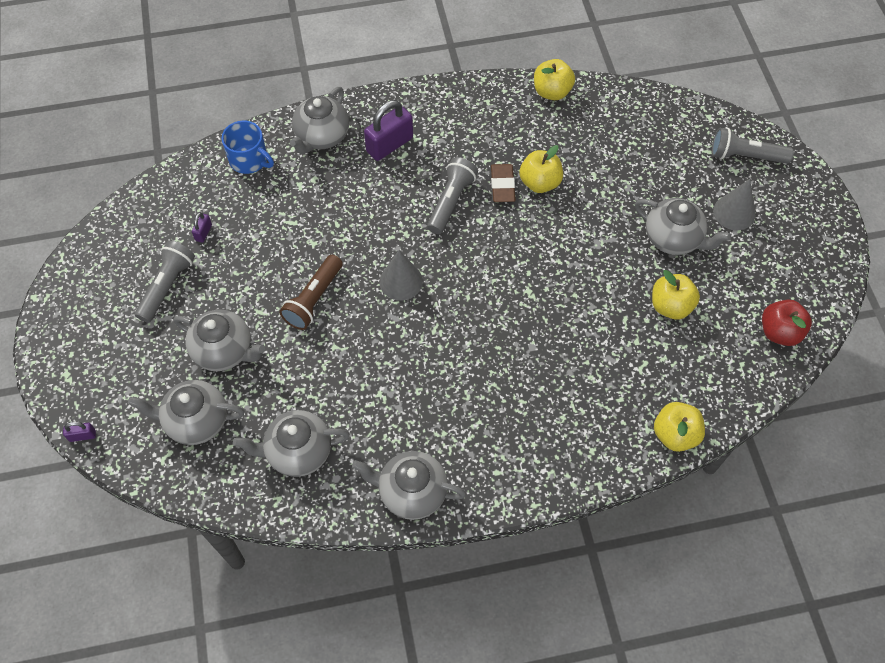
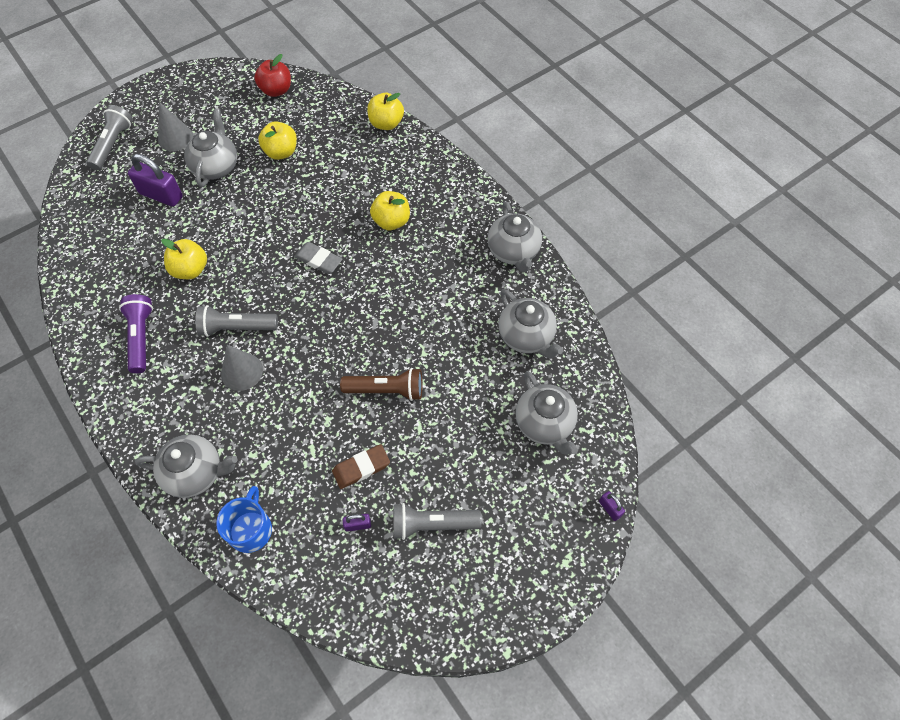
camera: 115 degrees left, 0 degrees up
(224, 351) = (471, 436): grey teapot -> none
(389, 145) = (186, 405): purple padlock -> purple padlock (161, 195)
(401, 281) = (337, 332): grey cone -> grey cone (242, 371)
(479, 129) = (141, 337): none -> purple flashlight
(497, 293) = (318, 260): none -> grey eraser
(502, 185) = (203, 296): brown eraser -> brown eraser (361, 468)
(552, 92) = (75, 296): yellow apple -> yellow apple (391, 221)
(745, 156) = (113, 144): grey flashlight -> grey flashlight turned 150 degrees counterclockwise

